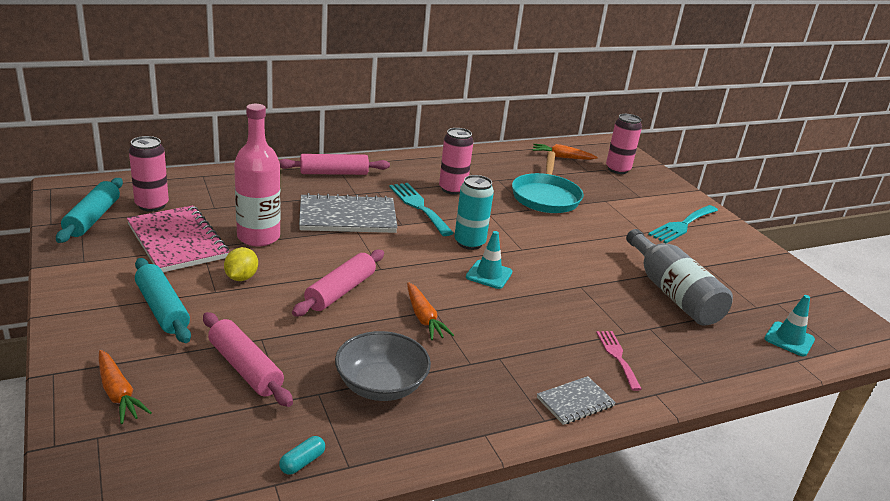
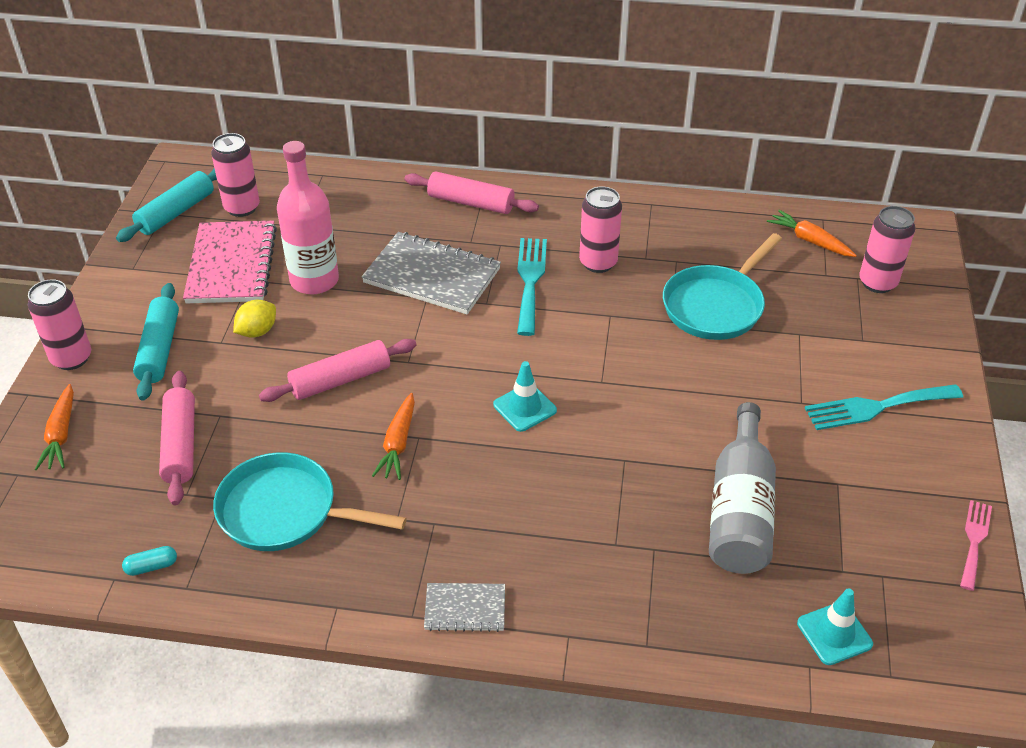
camera: 35 degrees right, 15 degrees up
(78, 335) = (71, 358): none -> pink can
(381, 385) = (285, 511): grey bowl -> turquoise pan
(469, 243) = (543, 353): turquoise can -> none
(617, 357) = (571, 572): pink fork -> pink fork (974, 541)

